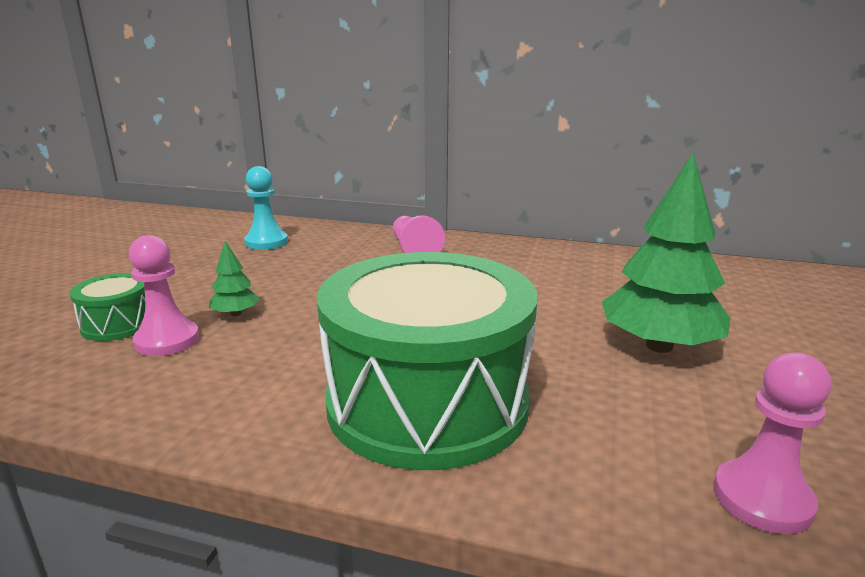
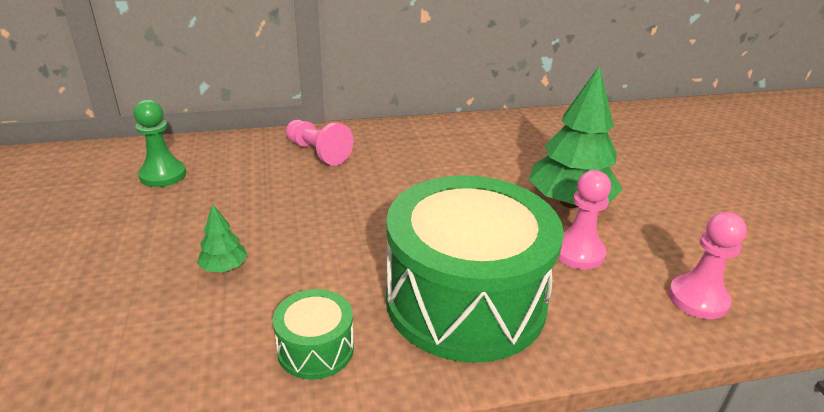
camera: 30 degrees left, 10 degrees up
(118, 324) = (113, 315): green drum -> green drum (315, 349)
(167, 340) = (188, 317): pink pawn -> pink pawn (578, 252)
(266, 242) = (163, 175): turquoise pawn -> green pawn

